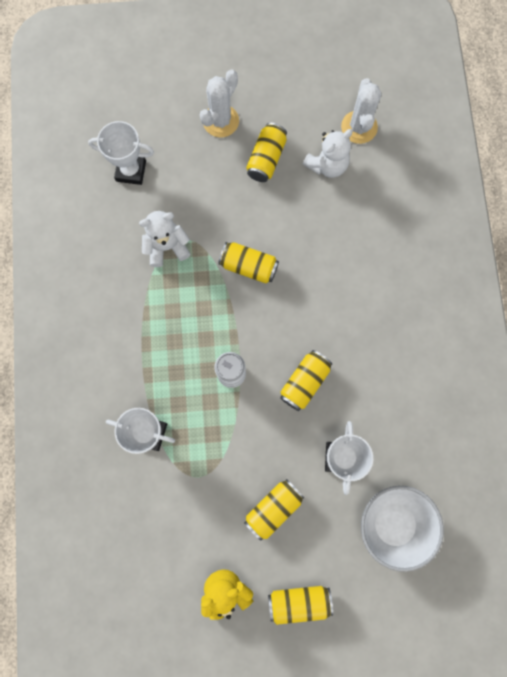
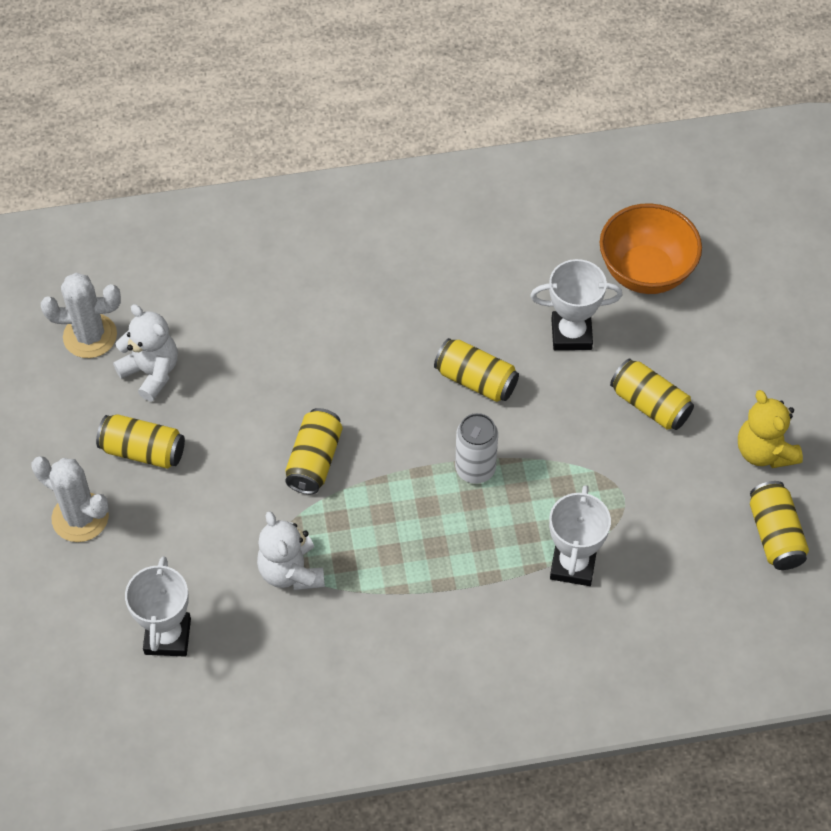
camera: 95 degrees left, 20 degrees down
(299, 601) = (760, 368): yellow can -> yellow can (775, 535)
(393, 524) = (646, 272): white bowl -> orange bowl

